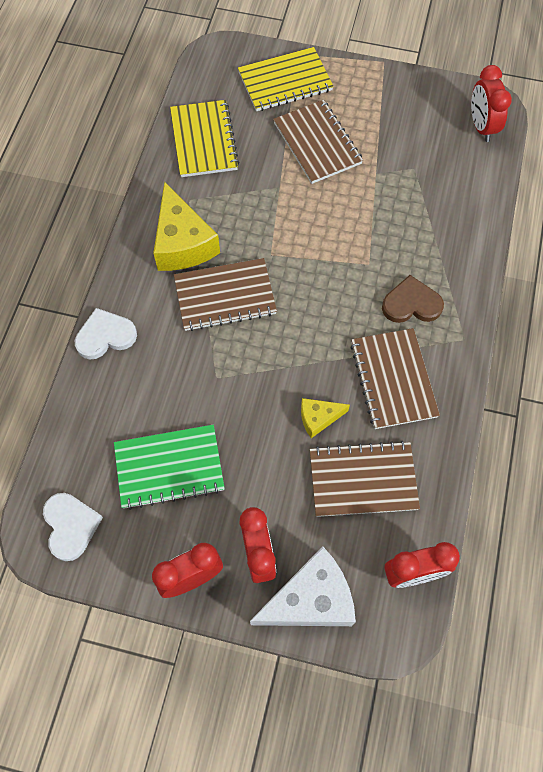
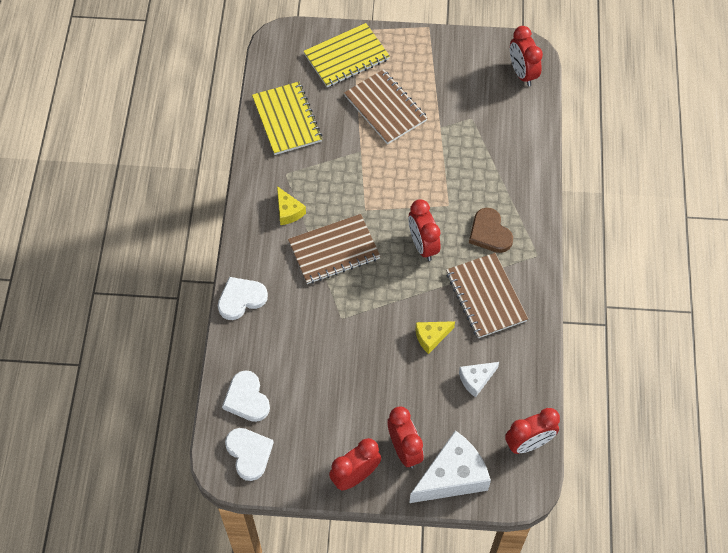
camera: 10 degrees left, 5 degrees down
(84, 457) = (247, 398): none -> white heart
(169, 467) = (318, 395): green notebook -> none
(182, 243) = (288, 211): yellow cheese -> yellow cheese, size x0.52
(329, 306) = (423, 245): none -> red clock
(363, 480) = (476, 380): brown notebook -> white cheese
(411, 304) = (489, 233): brown heart -> brown heart turned 105 degrees counterclockwise

